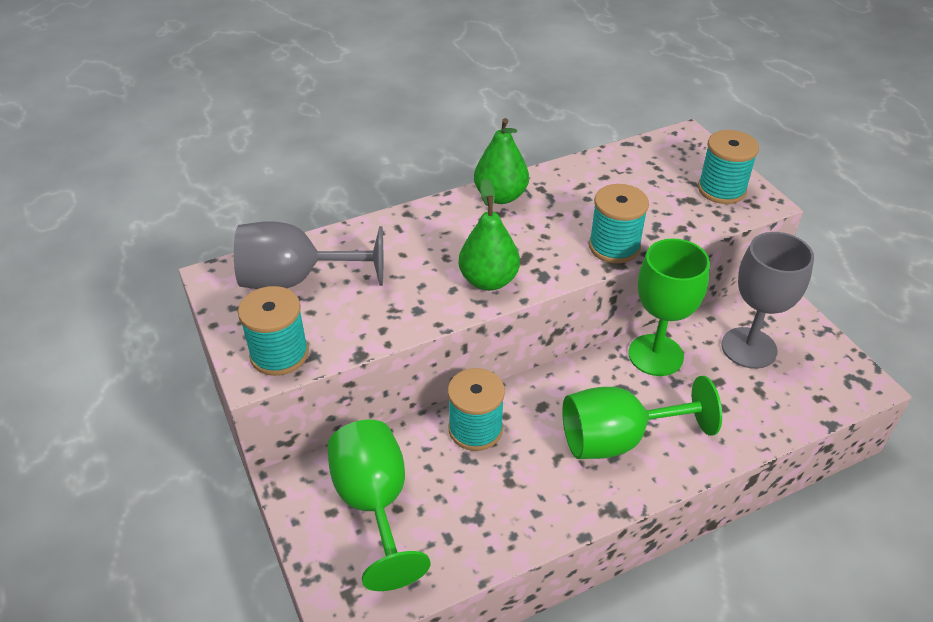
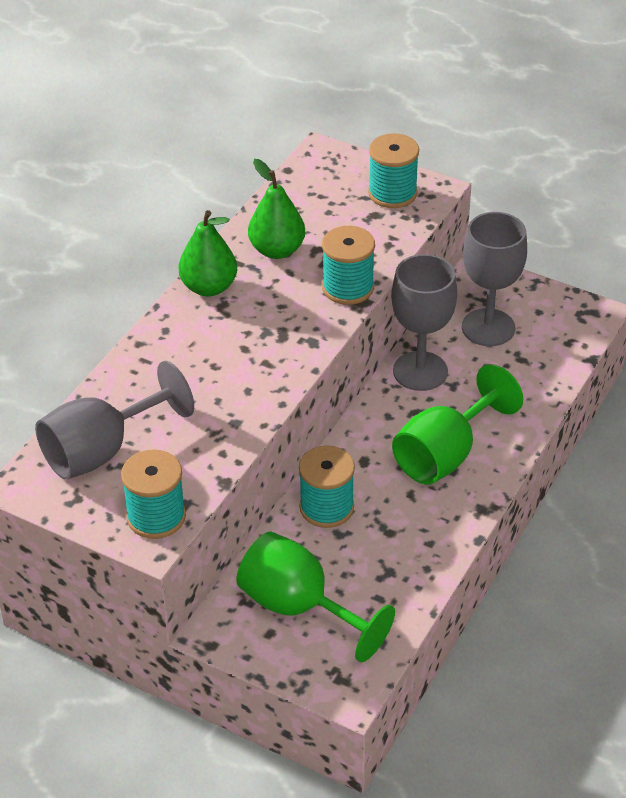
camera: 35 degrees left, 0 degrees up
(488, 280) = (271, 368): green pear -> green pear (277, 250)
(655, 355) = (420, 371): green goblet -> grey goblet

